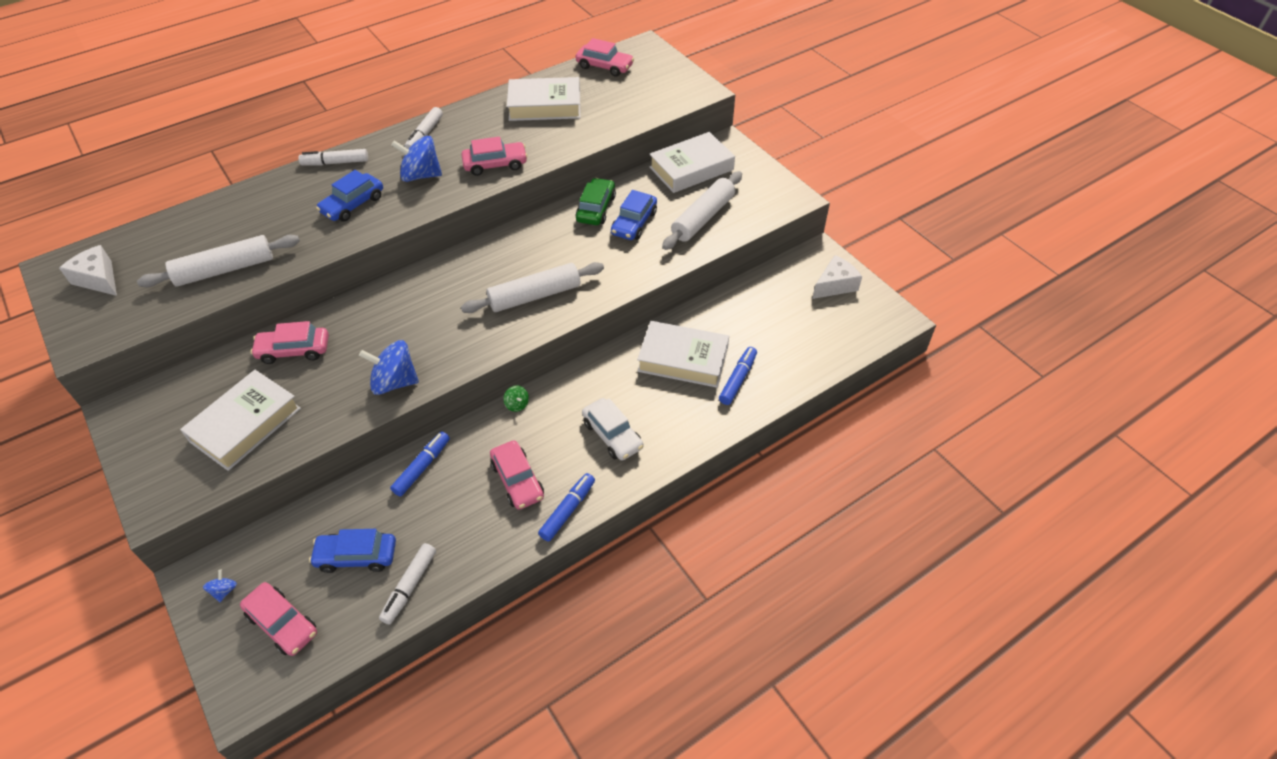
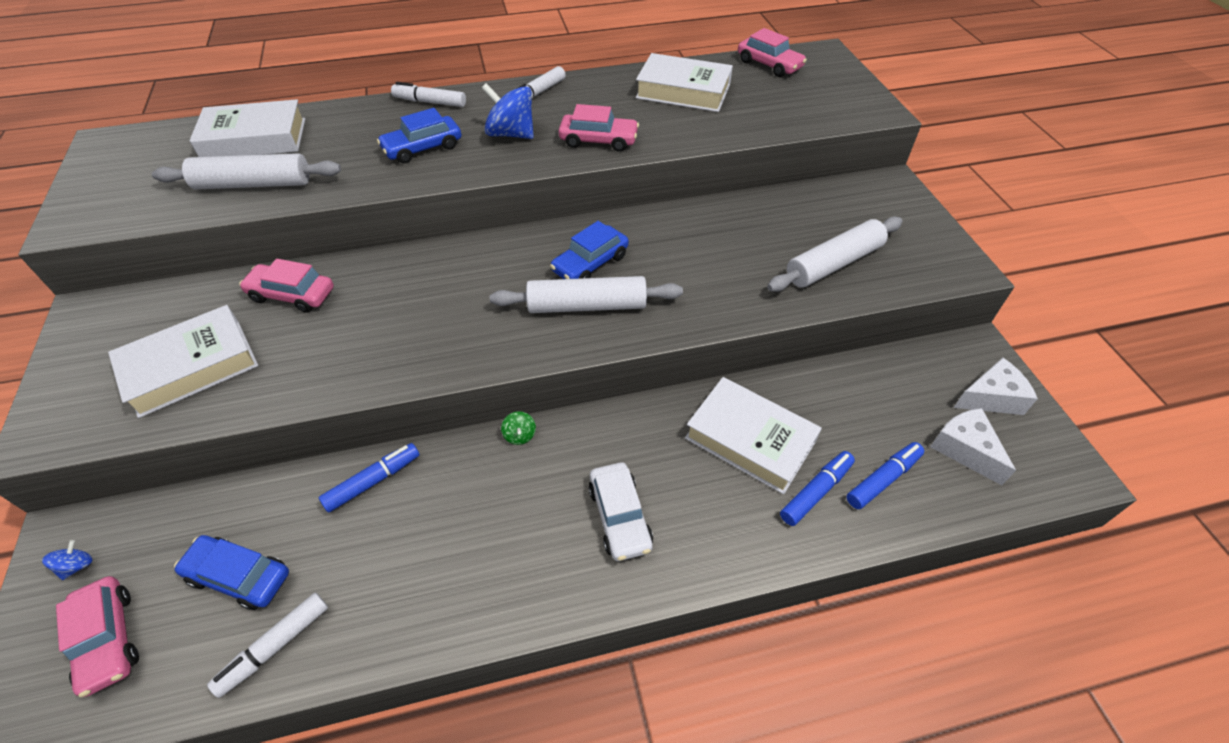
camera: 20 degrees right, 0 degrees up
(98, 279) = (132, 163): white cheese -> white cheese (964, 449)
(394, 382) = (375, 365): blue spinning top -> none
(517, 480) = (474, 540): pink car -> none
(567, 510) = (518, 609): blue marker -> blue marker (883, 479)
(596, 208) = (703, 221): green car -> none
(634, 223) = (743, 249): blue car -> blue car (590, 263)
(691, 168) = (837, 202): white book -> white book (254, 139)

